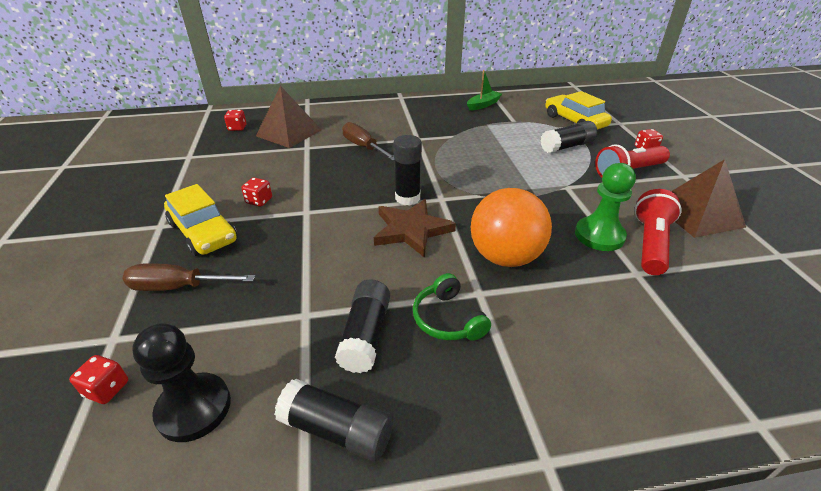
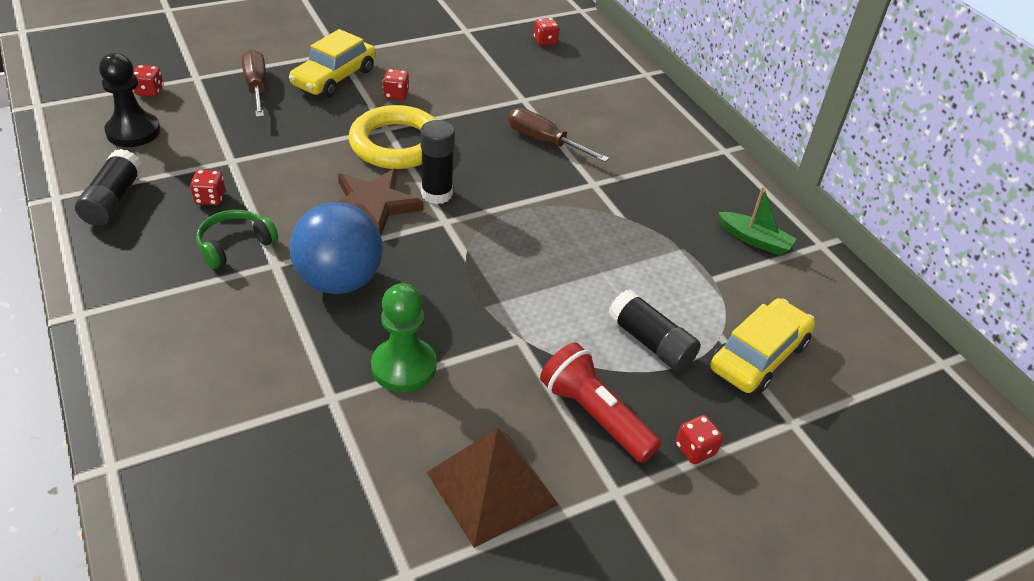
camera: 70 degrees right, 5 degrees up
(289, 133) = (553, 79): brown pyramid -> none
(332, 209) = (397, 144): none -> yellow ring
(364, 147) = (545, 142): brown screwdriver -> brown screwdriver turned 90 degrees counterclockwise
(366, 335) = (210, 198): black glue stick -> red dice
(505, 257) = (339, 281): orange ball -> blue ball
(650, 244) = (398, 418): red flashlight -> none

